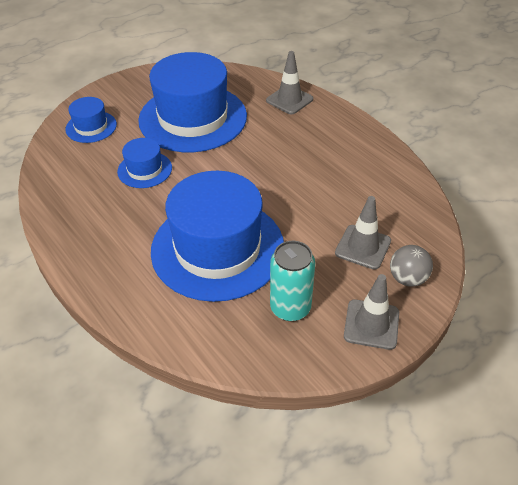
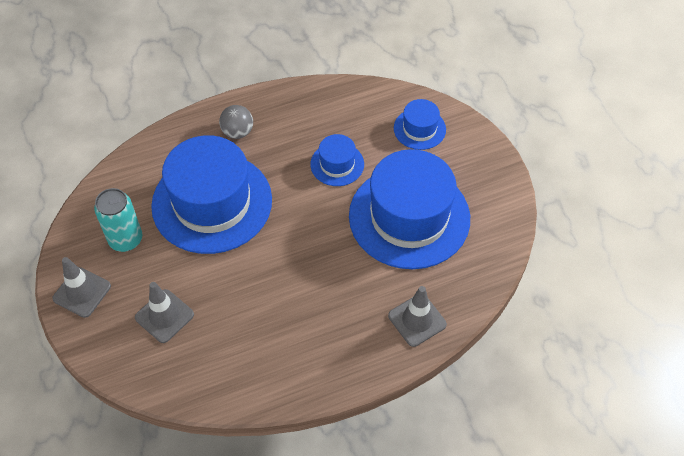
camera: 105 degrees right, 10 degrees up
(407, 278) = (113, 339): grey ball -> grey ball (237, 132)

